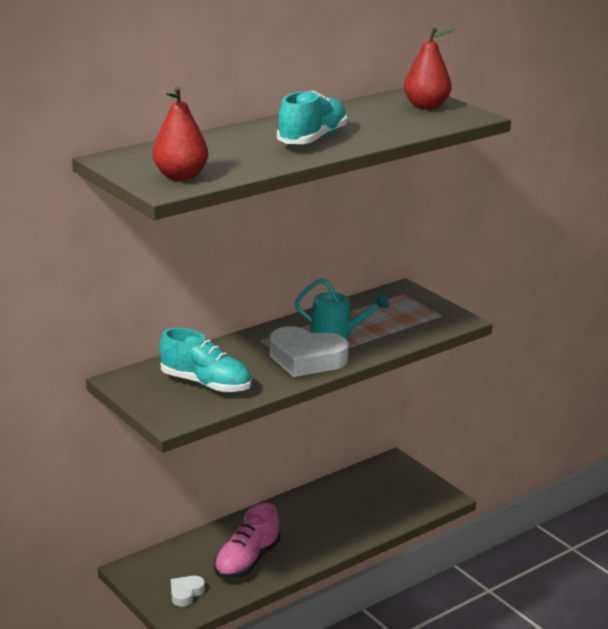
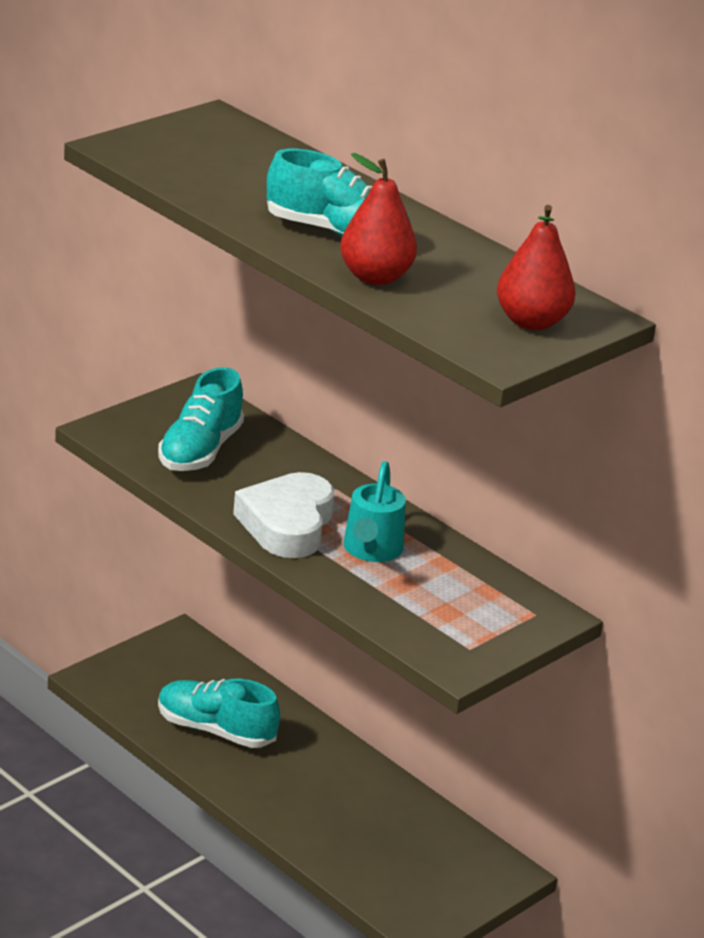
camera: 80 degrees right, 5 degrees up
(180, 176) = (163, 154): red pear -> red pear (375, 277)
(186, 593) = (138, 683): white heart -> none
(247, 561) = (215, 730): pink shoe -> turquoise shoe

